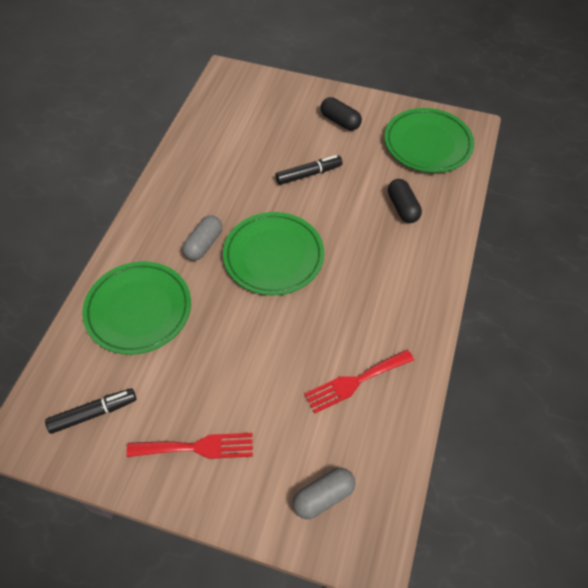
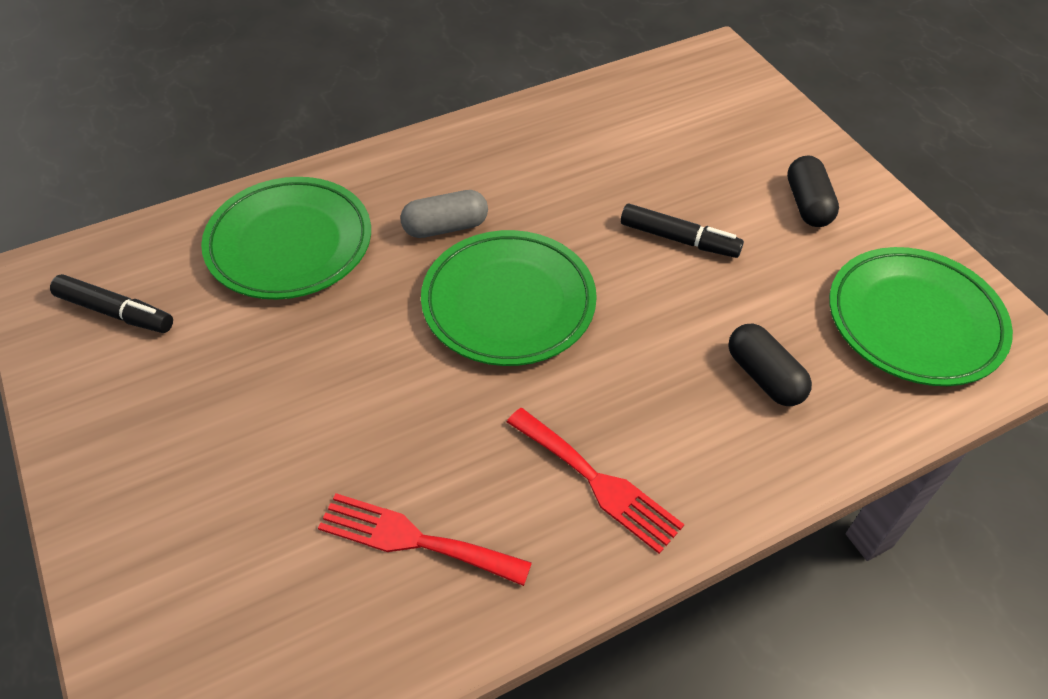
camera: 45 degrees right, 5 degrees down
(197, 447) = (155, 442): red fork -> red fork (598, 482)
(323, 496) = (200, 638): grey capsule -> none
(402, 208) = (764, 376): black capsule -> black capsule turned 60 degrees counterclockwise

